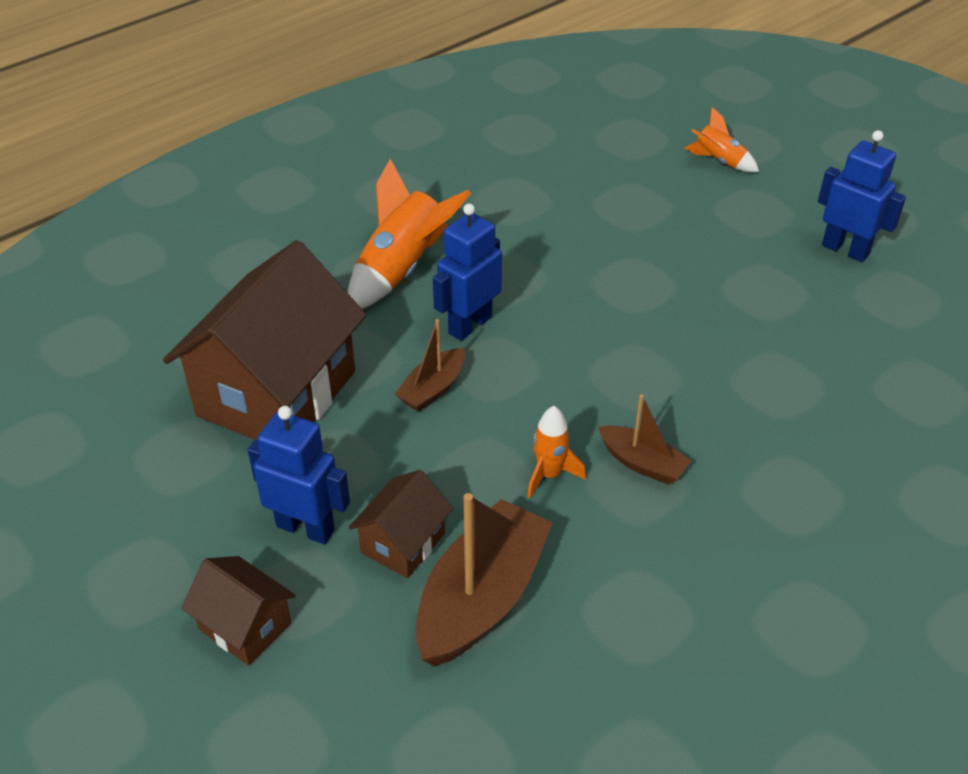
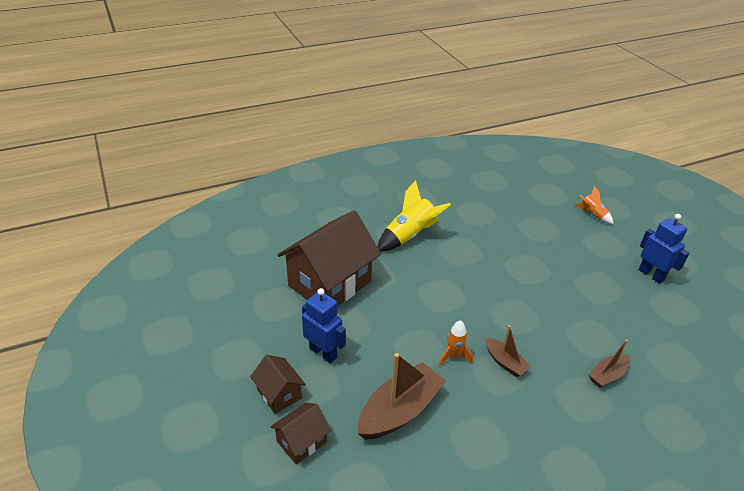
camera: 15 degrees right, 5 degrees down
(402, 269) = (409, 236): orange rocket -> yellow rocket
(403, 543) = (368, 372): brown house -> brown house (301, 441)
(433, 389) = (407, 299): brown boat -> brown boat (607, 375)
(469, 325) = (435, 271): blue robot -> none

